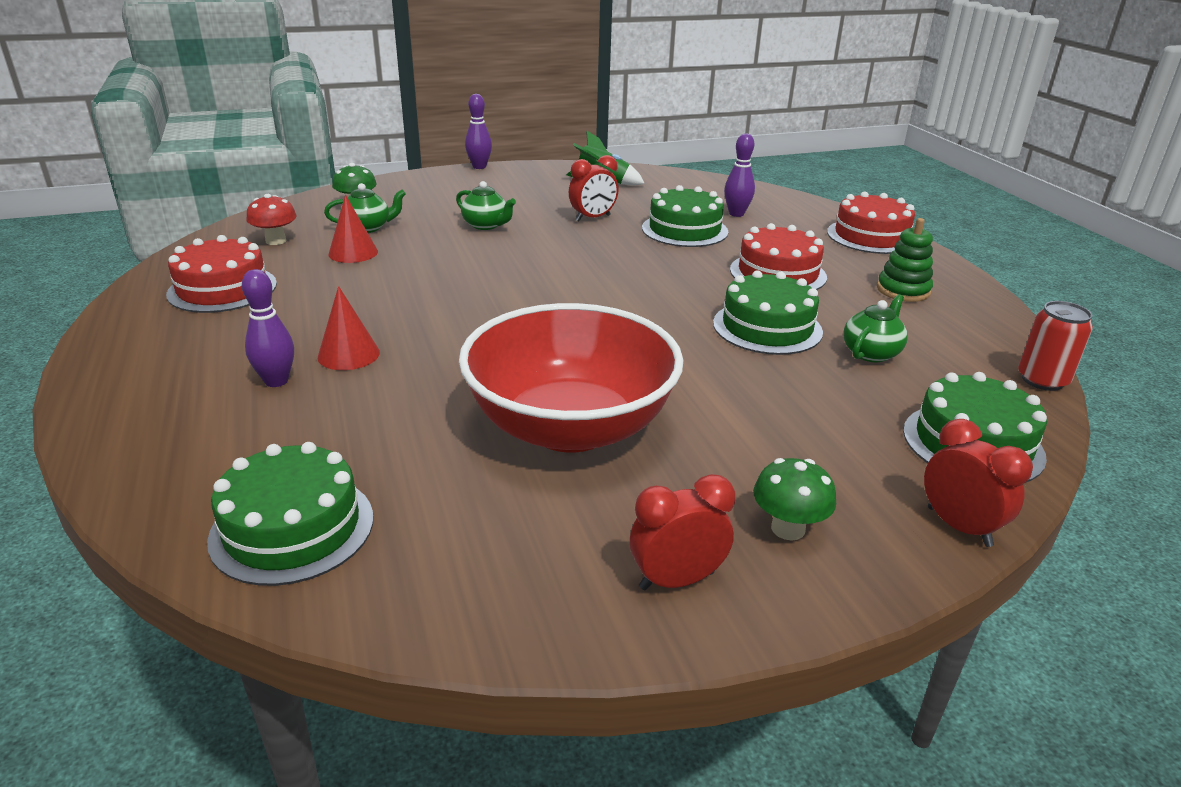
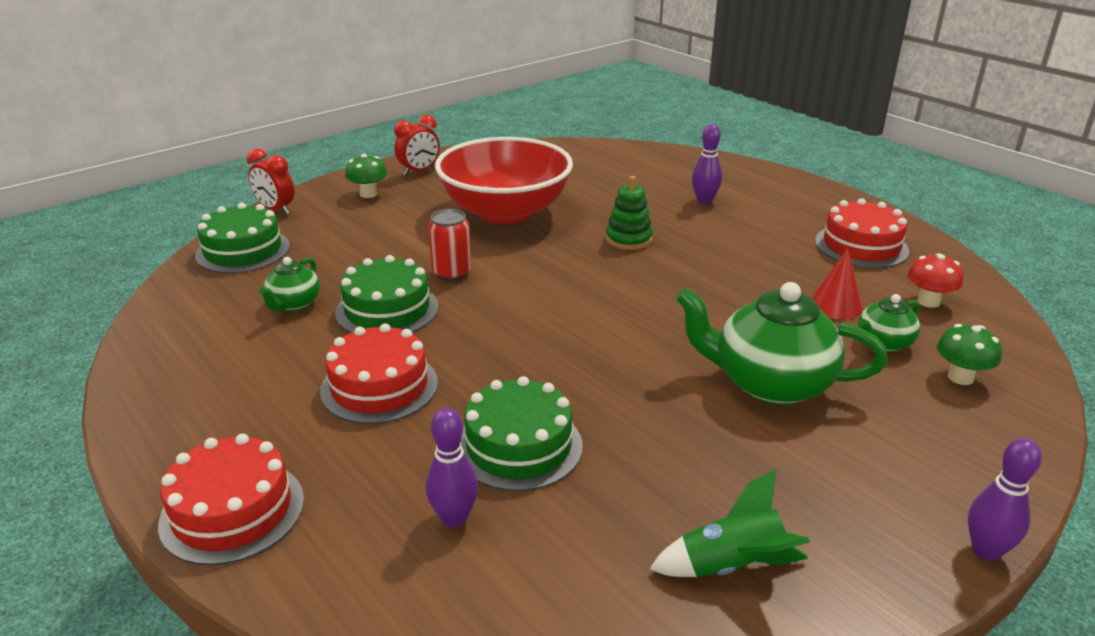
camera: 160 degrees right, 0 degrees up
(292, 528) = (598, 157): green cake -> none
(348, 354) = (688, 222): red cone -> none
(486, 225) = (770, 383): green teapot -> green teapot, size x1.94
(593, 218) = (658, 438): red clock -> none
(903, 290) = (230, 394): green stacking toy -> green stacking toy (628, 239)
(1042, 380) = (150, 309): red can -> red can (451, 272)

